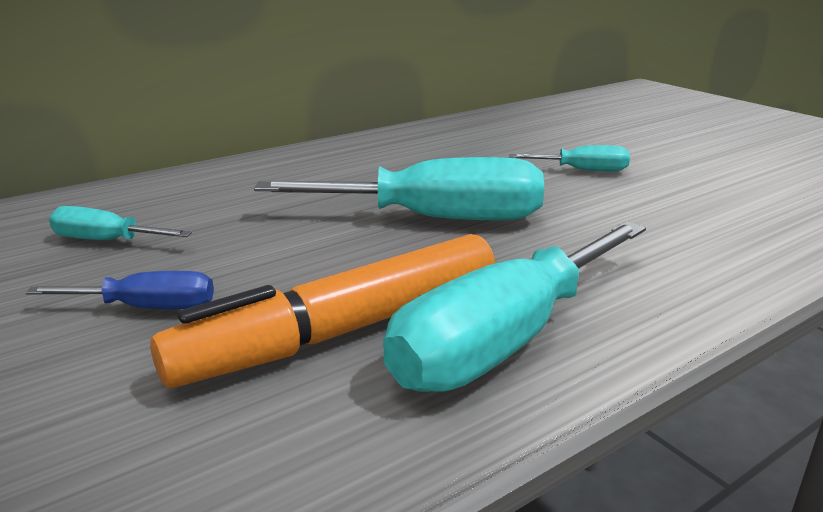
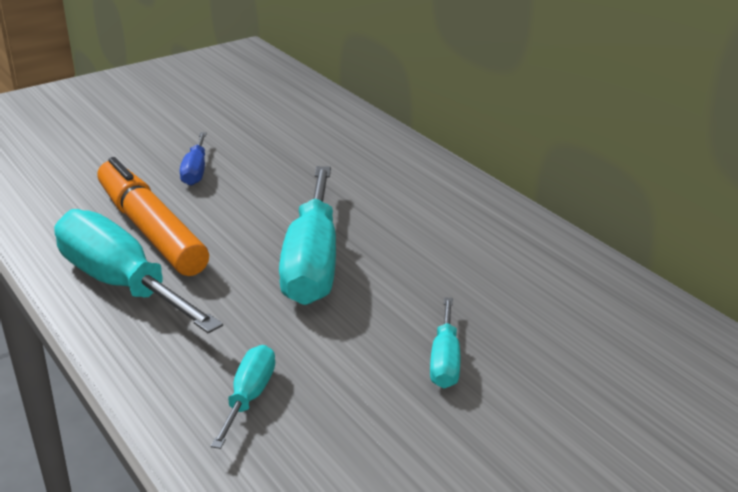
camera: 90 degrees right, 5 degrees up
(107, 241) = (288, 145): turquoise screwdriver -> turquoise screwdriver (249, 397)

